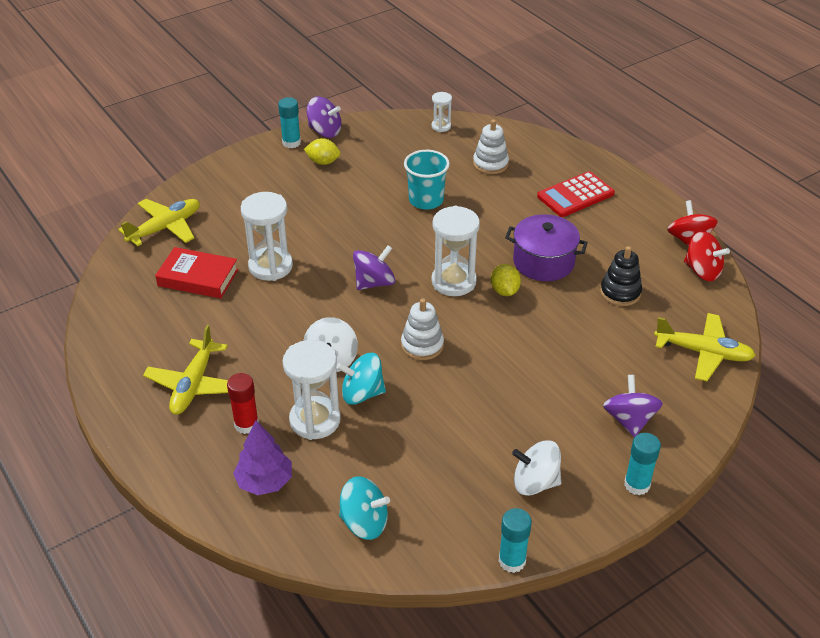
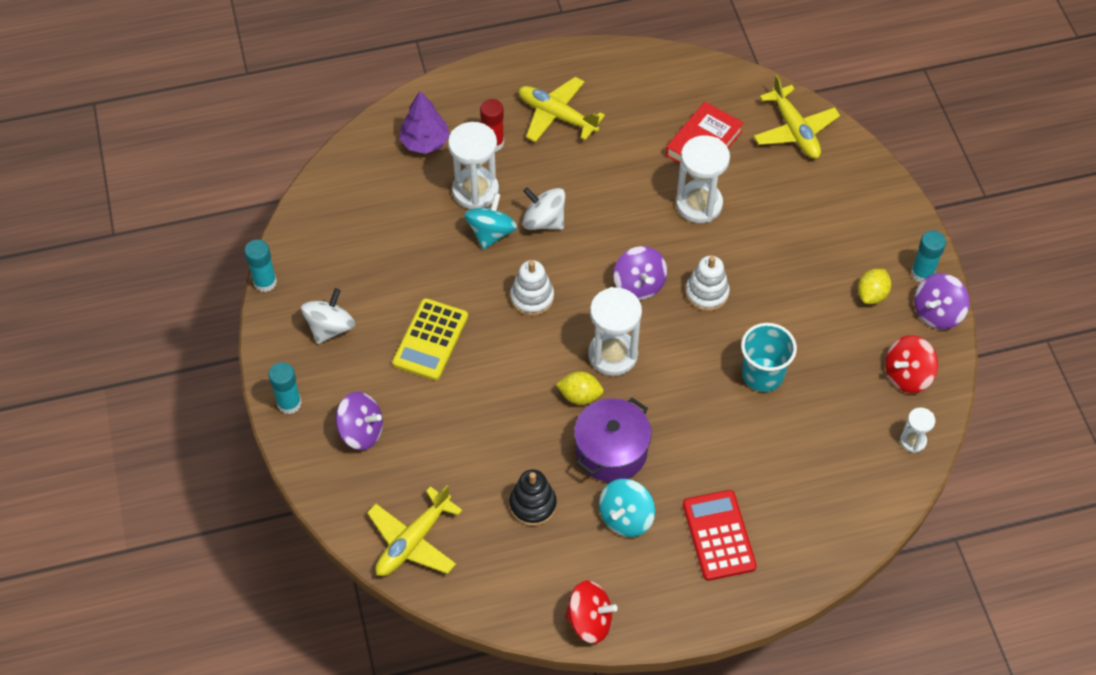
camera: 110 degrees right, 15 degrees up
(364, 522) = (351, 196): turquoise spinning top -> turquoise spinning top (626, 517)
(490, 164) = (813, 467): white stacking toy -> white stacking toy (707, 293)
(505, 401) = (430, 340): none -> yellow calculator
(702, 271) = (532, 607): red spinning top -> red spinning top (907, 375)

